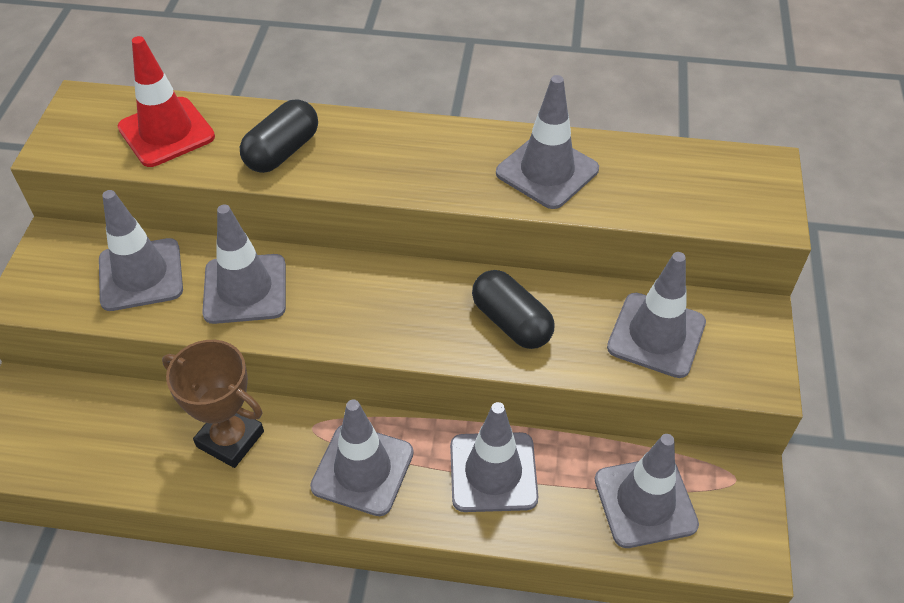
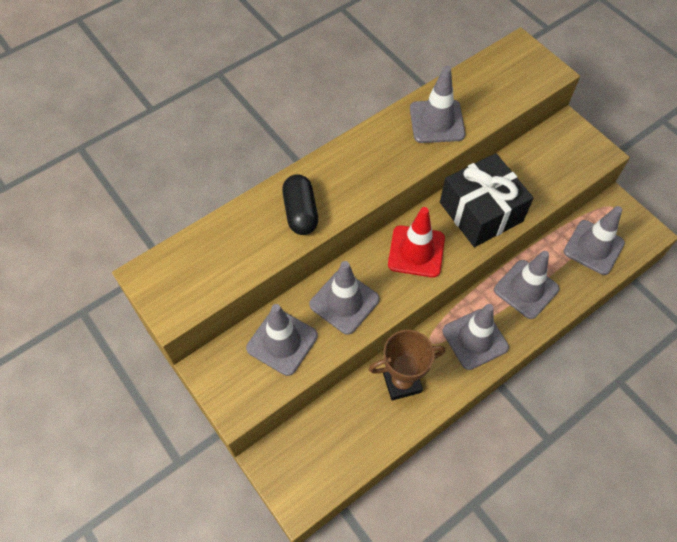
camera: 45 degrees left, 10 degrees up
(166, 132) = (223, 252): red traffic cone -> red traffic cone (416, 251)
(511, 322) = (481, 212): black capsule -> black gift
(656, 335) = (542, 167): grey traffic cone -> none

